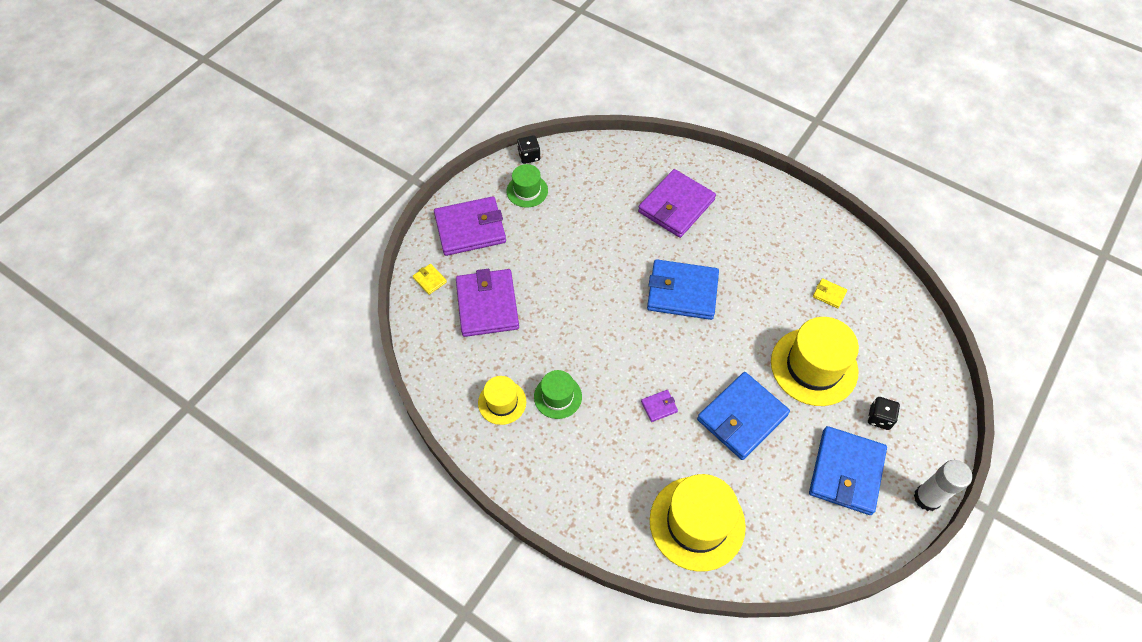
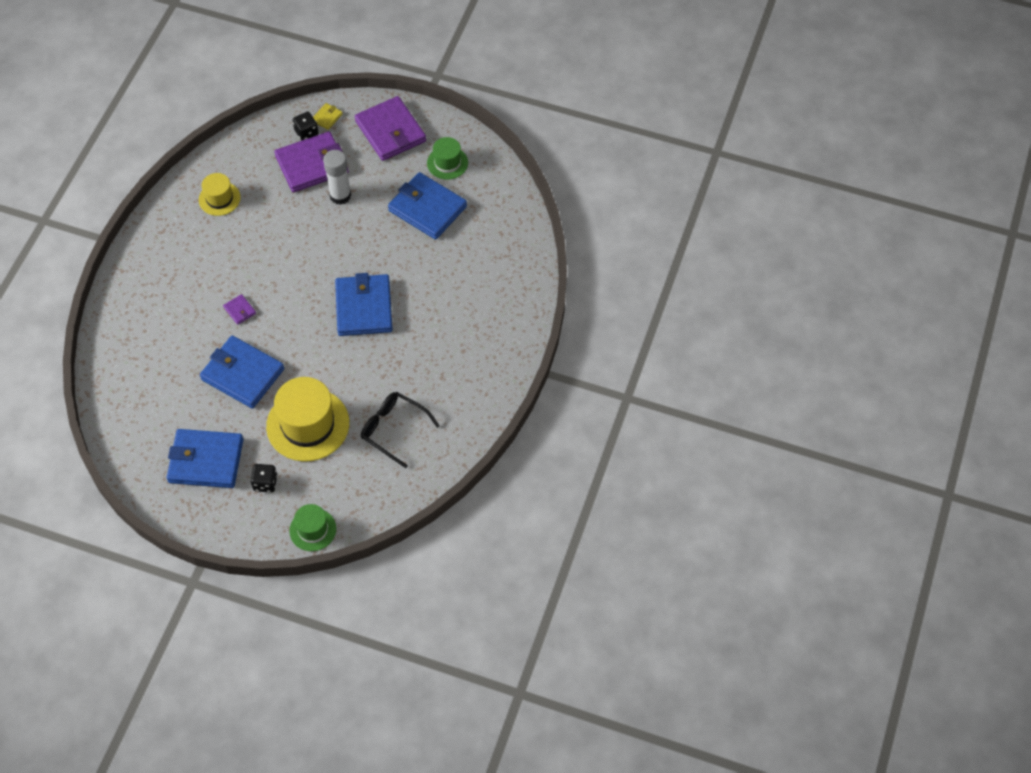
camera: 75 degrees right, 0 degrees up
(529, 156) = (490, 154): black dice -> black dice (306, 132)
(558, 396) = (233, 236): green hat -> green hat (312, 530)
(577, 217) = (427, 208): none -> blue wallet
(676, 206) = (465, 285): purple wallet -> none
(697, 523) = (138, 355): yellow hat -> none
(829, 294) = (393, 429): yellow wallet -> black glasses
(927, 498) = (193, 526): white glue stick -> white glue stick (340, 195)

